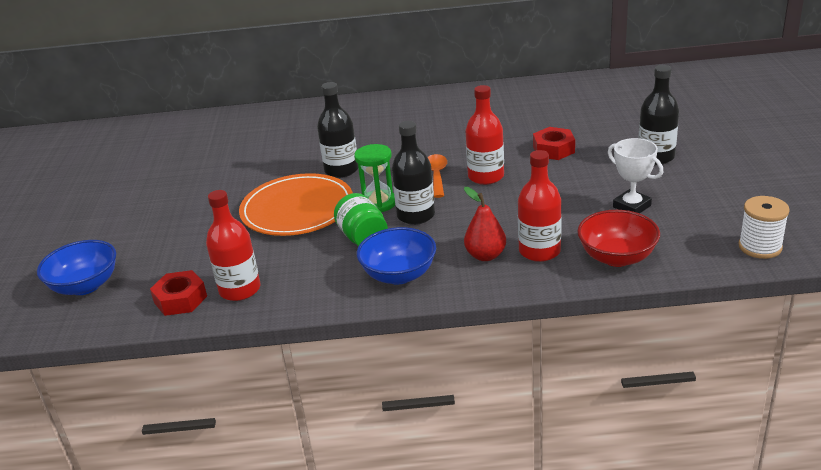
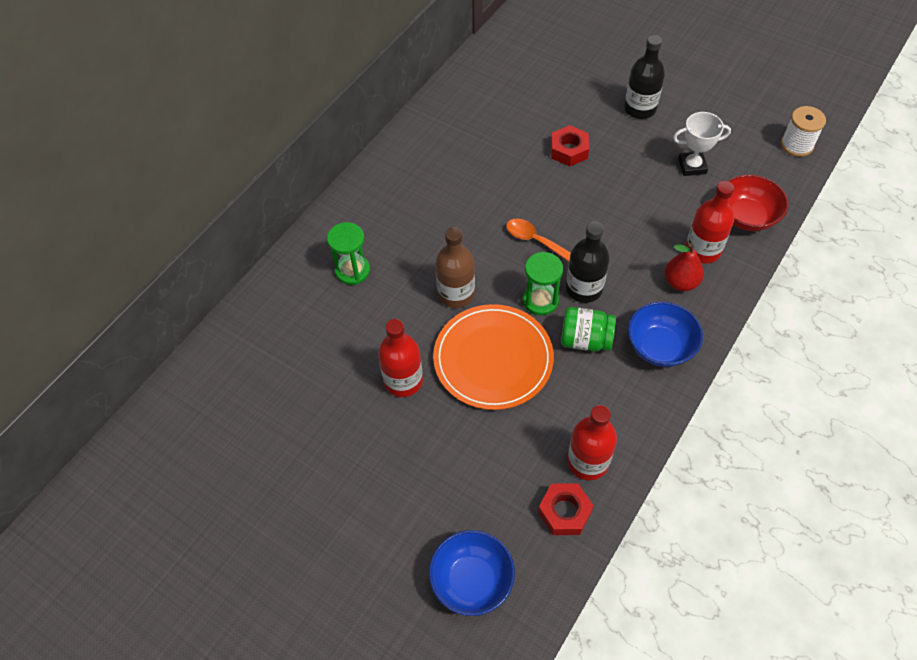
camera: 55 degrees left, 25 degrees up
(314, 129) = (352, 271): none -> green hourglass
(341, 170) = (456, 294): black bottle -> brown bottle
(486, 176) = (568, 213): red bottle -> red bottle (403, 381)

